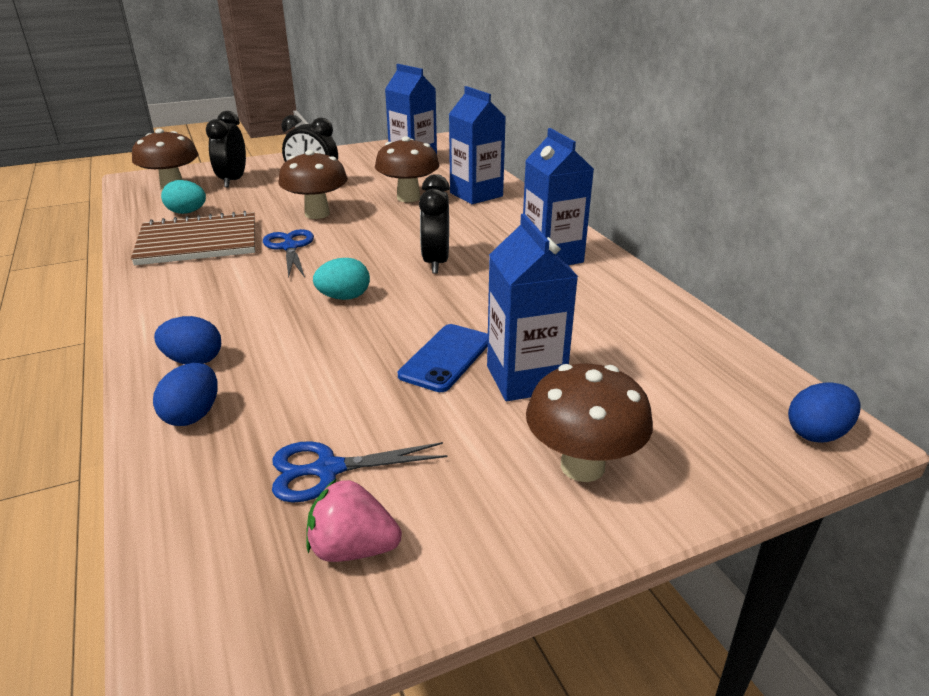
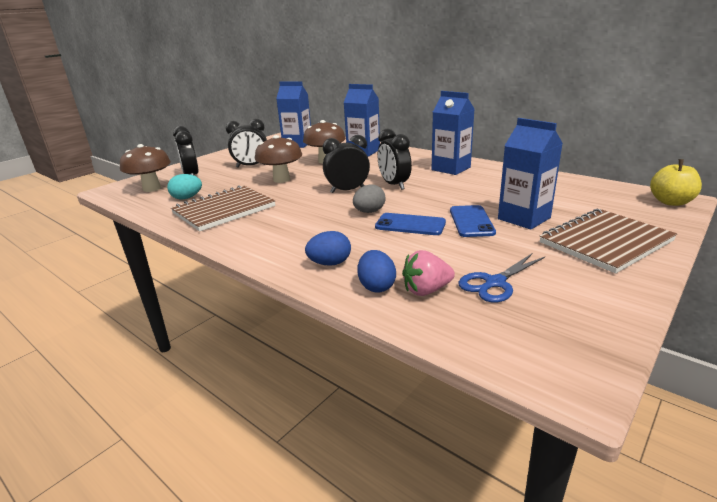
camera: 25 degrees left, 5 degrees down
(290, 247) = (293, 198): blue scissors -> none
(344, 297) = (369, 212): turquoise egg -> grey egg
(353, 548) = (563, 307): pink strawberry -> pink strawberry (426, 290)
(362, 335) = (410, 225): none -> blue phone
(367, 254) = (347, 190): none -> black clock
(582, 466) = (605, 242): brown mushroom -> brown notebook
(816, 433) = (671, 202): blue egg -> yellow apple

